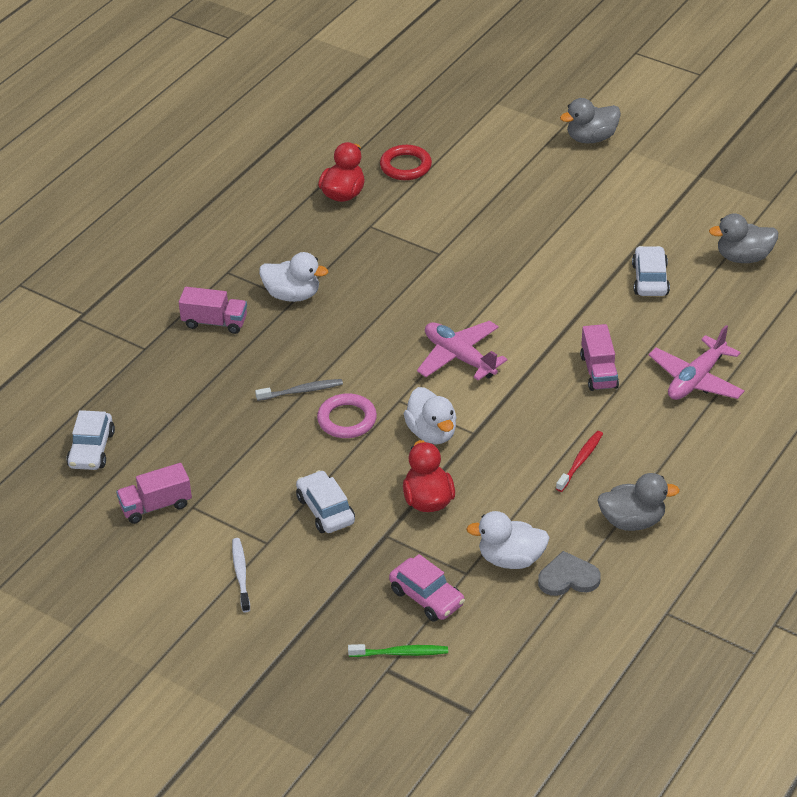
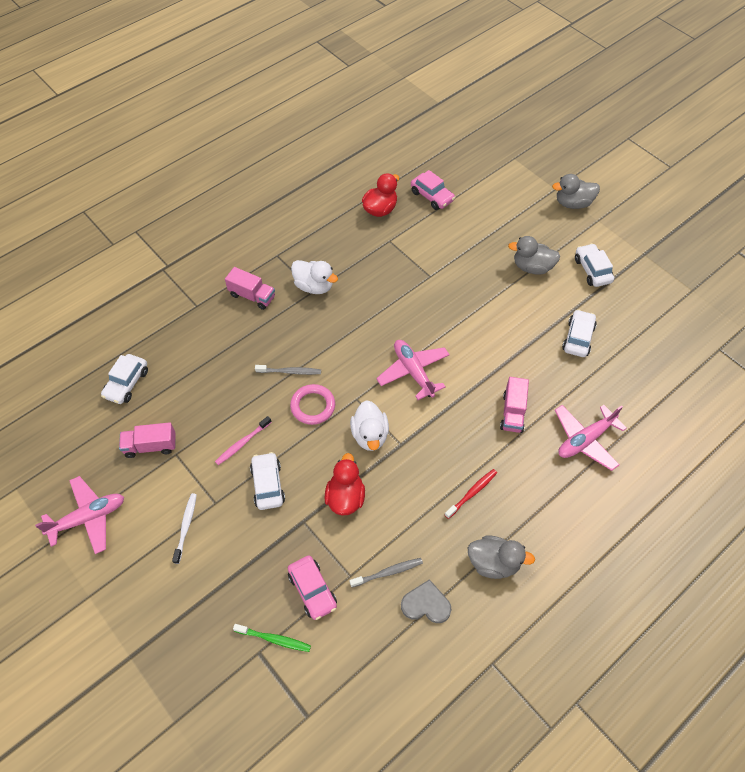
camera: 15 degrees right, 15 degrees up
(110, 595) = (88, 518): none -> pink plane
(273, 477) = (242, 443): none -> pink toothbrush
(405, 166) = (432, 196): red ring -> pink car
(511, 559) = (388, 572): white duck -> grey toothbrush
(642, 205) = (592, 270): none -> white car
(743, 257) = (656, 336): grey duck -> grey duck (532, 267)

